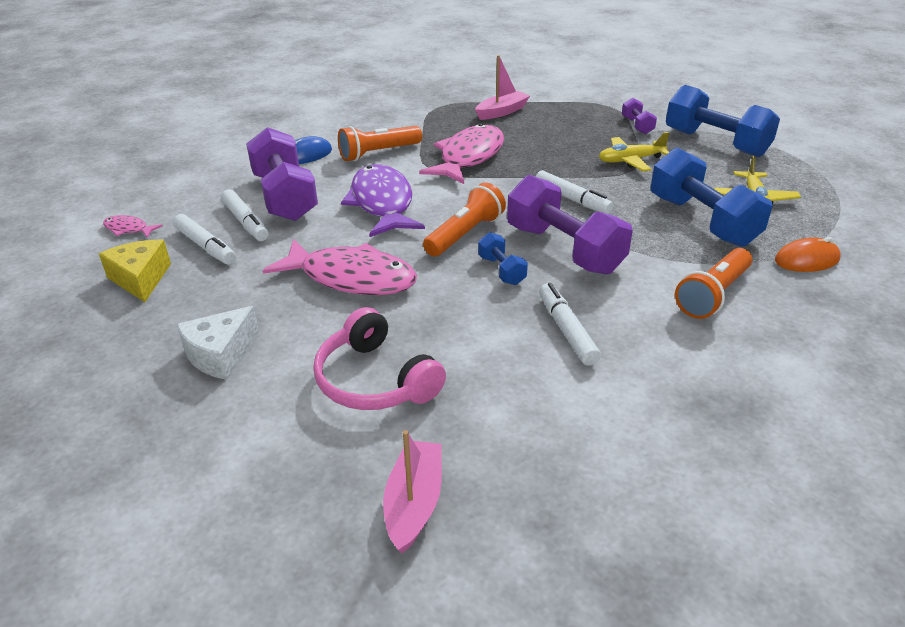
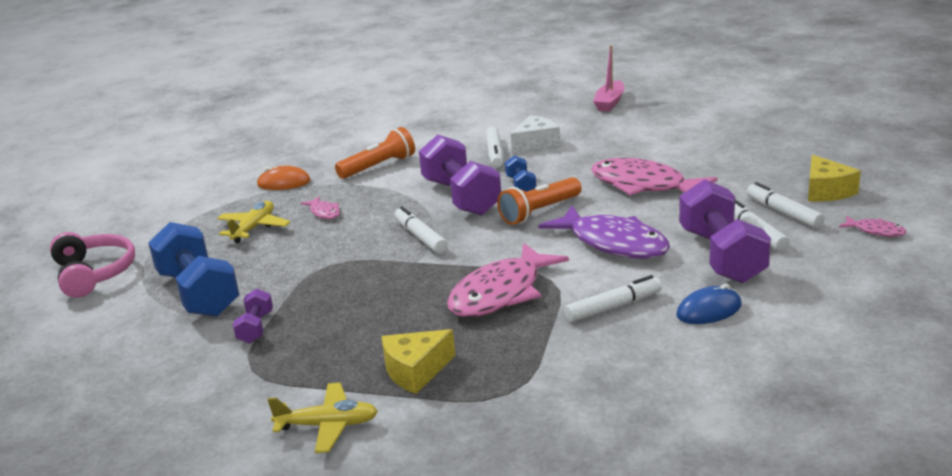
camera: 165 degrees left, 10 degrees down
(220, 354) = (732, 149): white cheese -> white cheese (536, 144)
(375, 380) = (627, 137): pink headphones -> pink headphones (94, 273)
(378, 153) = (613, 307): orange flashlight -> white marker
(382, 203) = (613, 243): purple fish -> purple fish turned 45 degrees counterclockwise
(502, 112) = (416, 371): pink boat -> yellow cheese
(630, 160) = (320, 276): yellow plane -> yellow plane (327, 425)
(702, 221) = (324, 212): blue dumbbell -> pink fish

